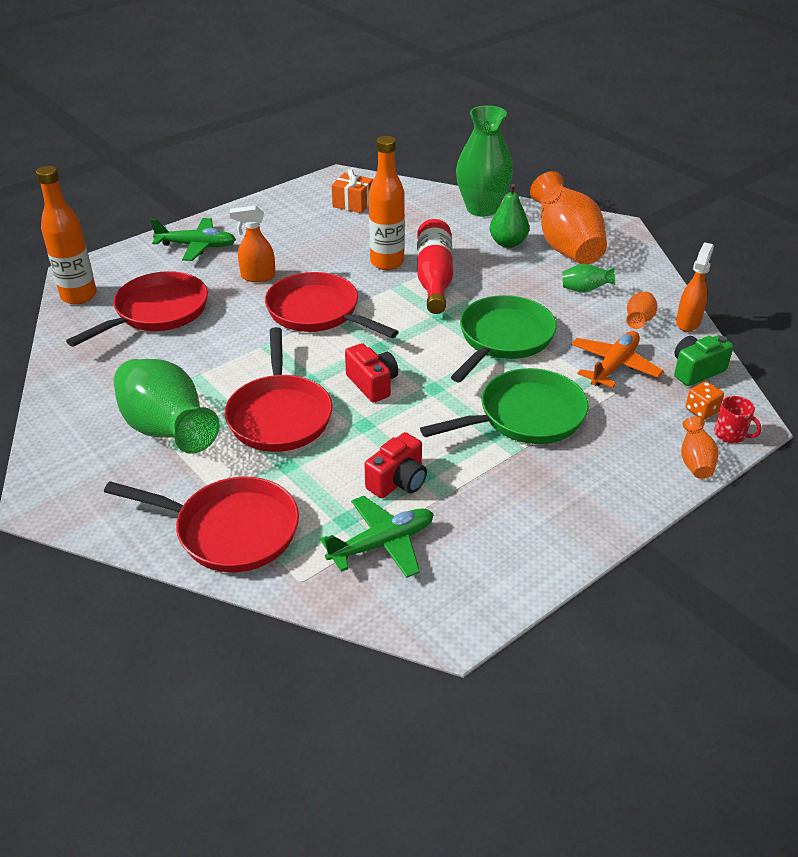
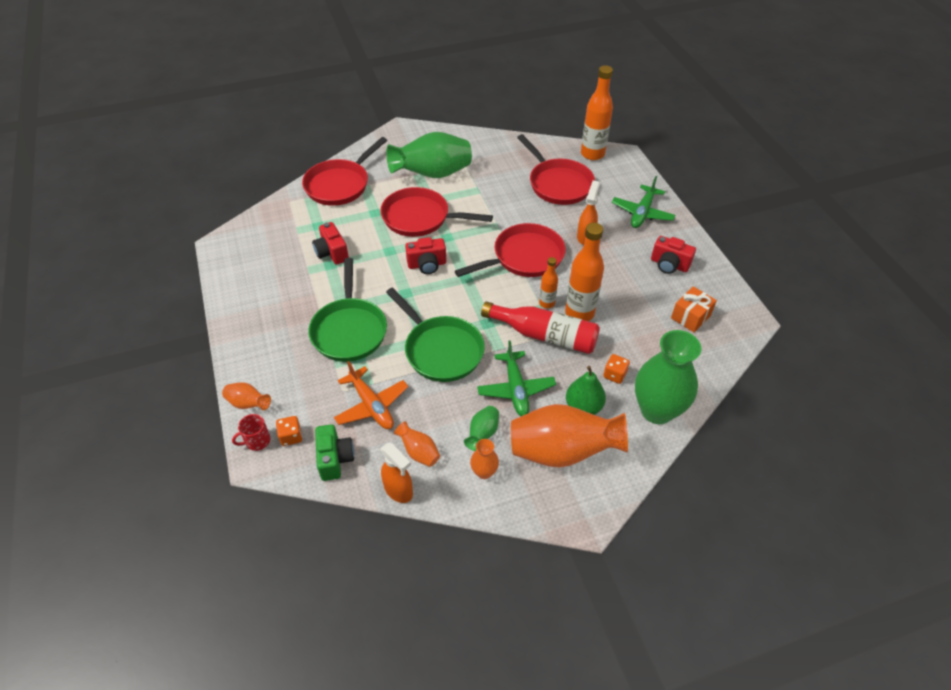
camera: 110 degrees right, 10 degrees up
(281, 221) = (669, 265): none -> red camera
(382, 544) = (291, 235): green plane -> green plane (516, 389)
(385, 284) = (546, 303): none -> orange bottle
(457, 233) = (614, 375): none -> orange dice
(624, 281) = (484, 472): none -> orange vase

